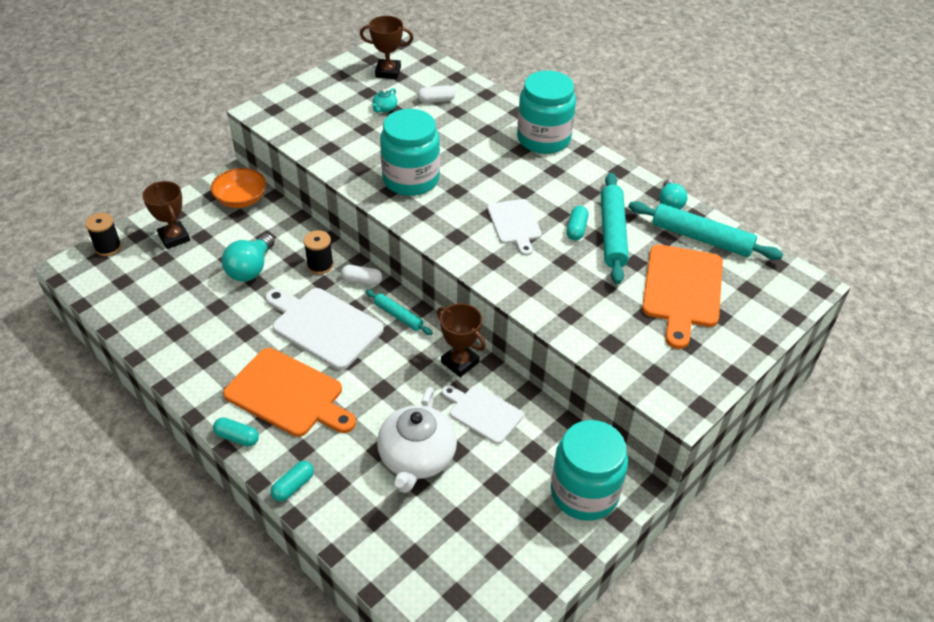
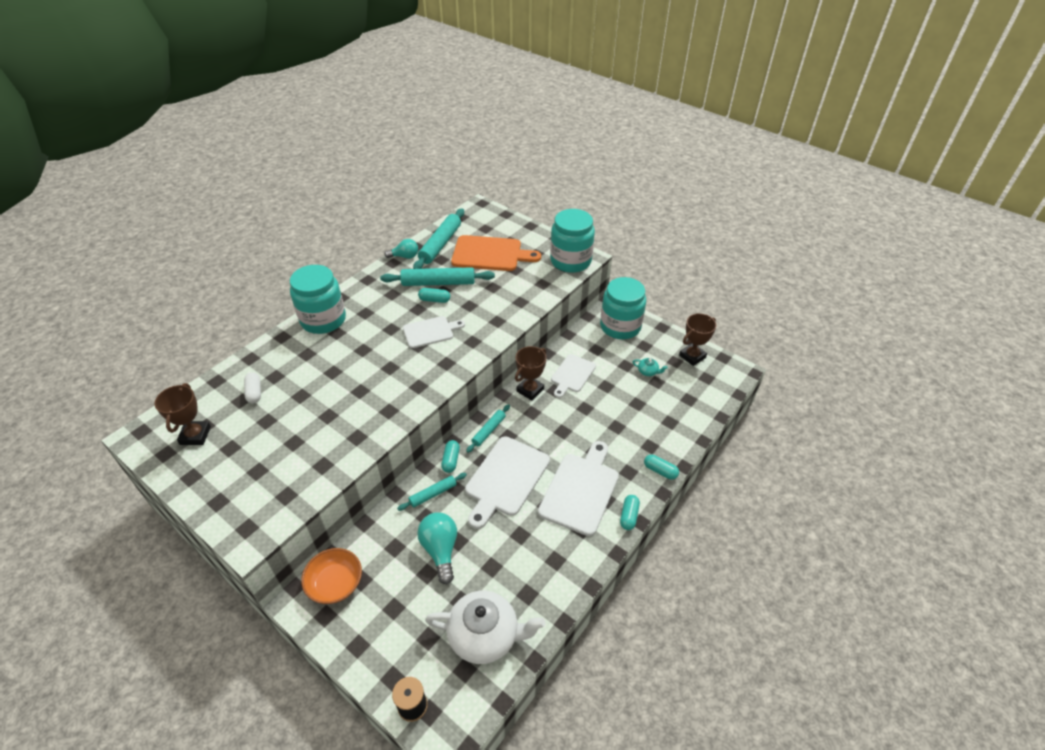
camera: 95 degrees left, 0 degrees up
(174, 238) = (396, 636): brown trophy -> brown trophy (692, 356)
(250, 269) = (440, 550): turquoise light bulb -> turquoise light bulb turned 120 degrees counterclockwise
(288, 394) = (580, 490): orange cutting board -> white cutting board
(320, 265) = (433, 494): black spool -> turquoise rolling pin
(362, 281) = (451, 460): white capsule -> turquoise capsule
(384, 108) = (261, 430): turquoise teapot -> turquoise teapot (648, 371)
(411, 179) = (374, 398): turquoise jar -> turquoise jar (570, 261)
(417, 458) = (617, 405): white teapot -> white teapot (485, 635)

